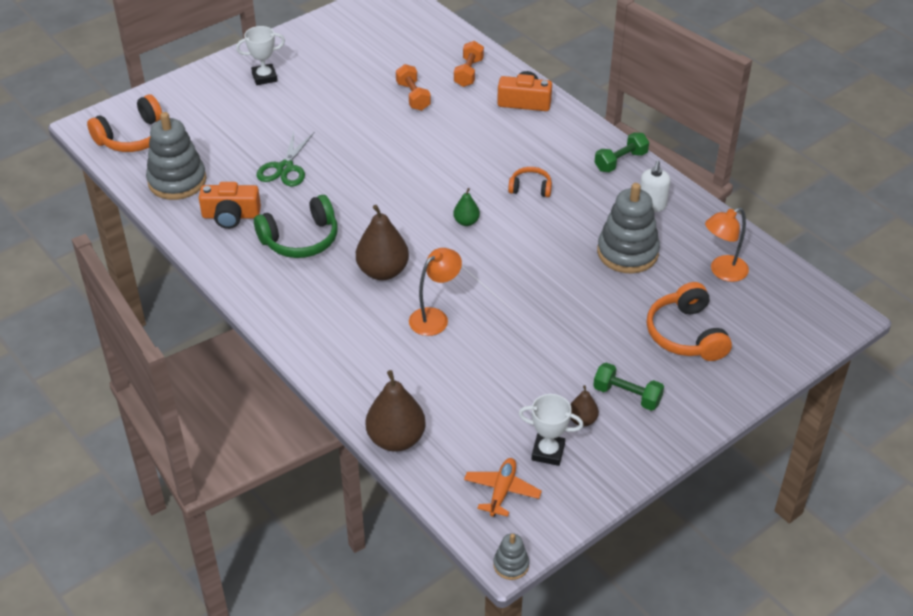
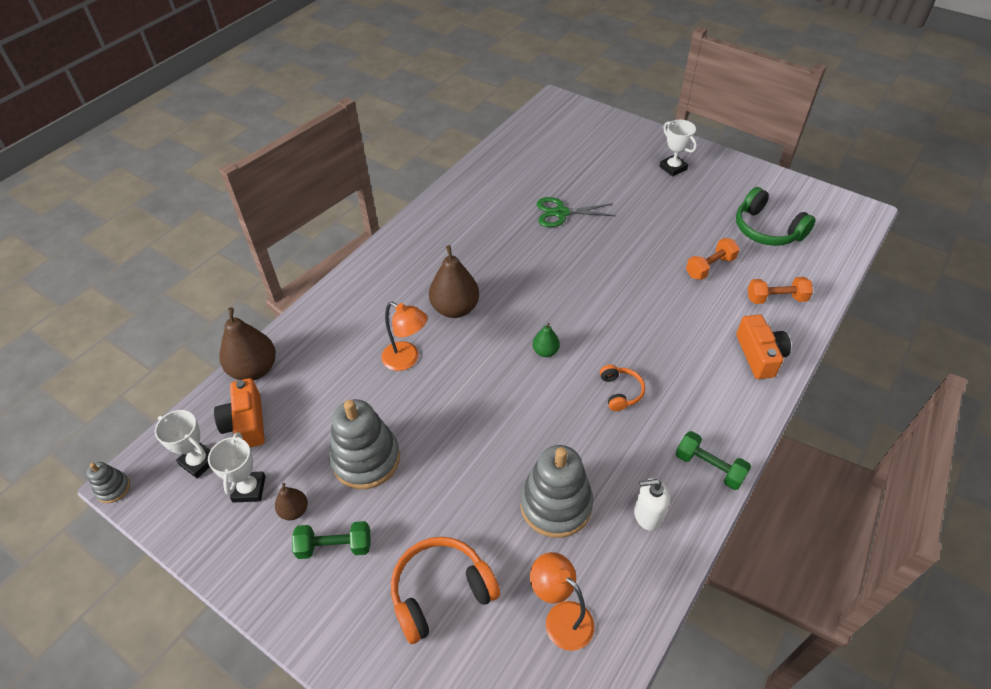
camera: 75 degrees right, 5 degrees up
(134, 137) = (555, 125): orange headphones -> none
(177, 181) = (516, 160): grey stacking toy -> grey stacking toy (366, 459)
(231, 216) = (488, 200): orange camera -> orange camera (246, 423)
(300, 239) = (476, 246): green headphones -> green headphones (767, 229)
(502, 491) = (199, 462): orange plane -> white trophy
(627, 395) = (334, 546): green dumbbell -> green dumbbell turned 75 degrees clockwise

